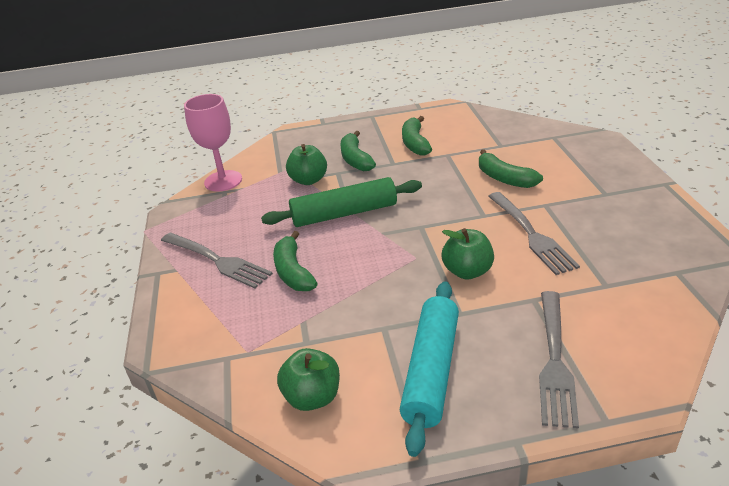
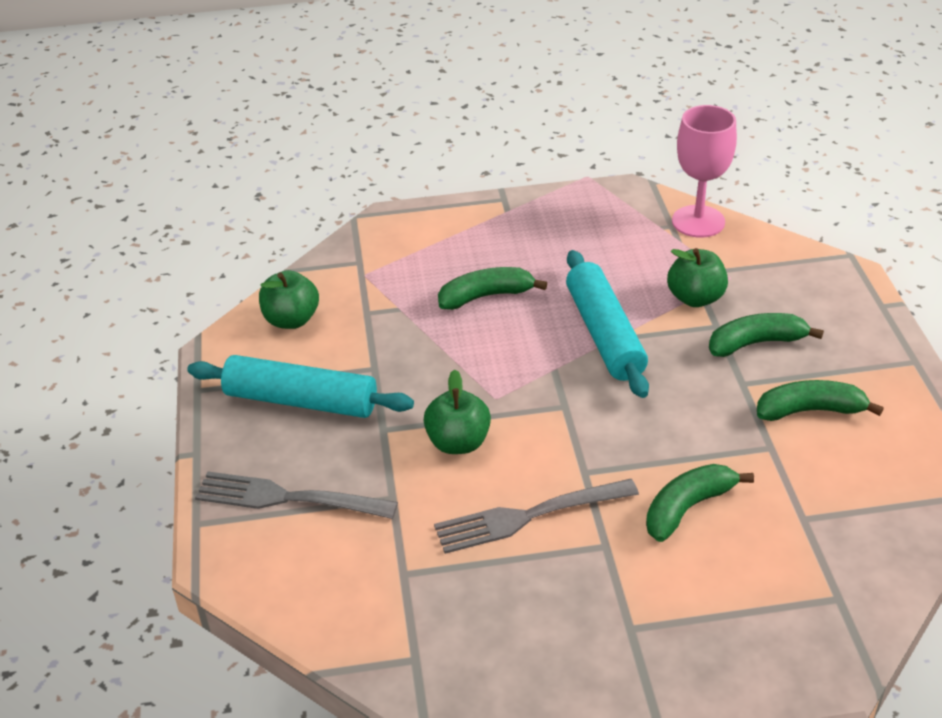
camera: 90 degrees right, 5 degrees up
(216, 260) = (518, 237): grey fork -> none
(344, 213) = (605, 334): green rolling pin -> turquoise rolling pin

